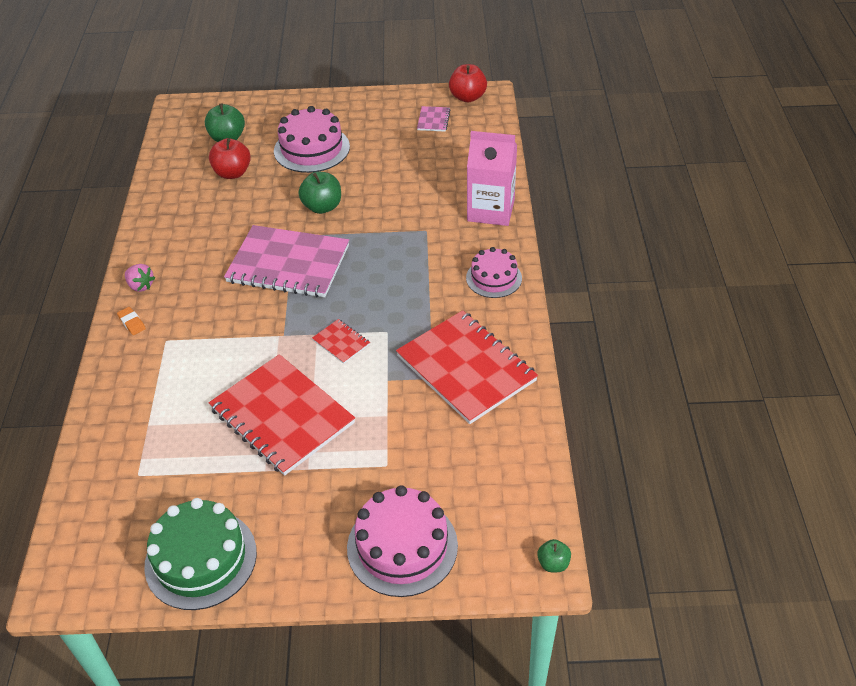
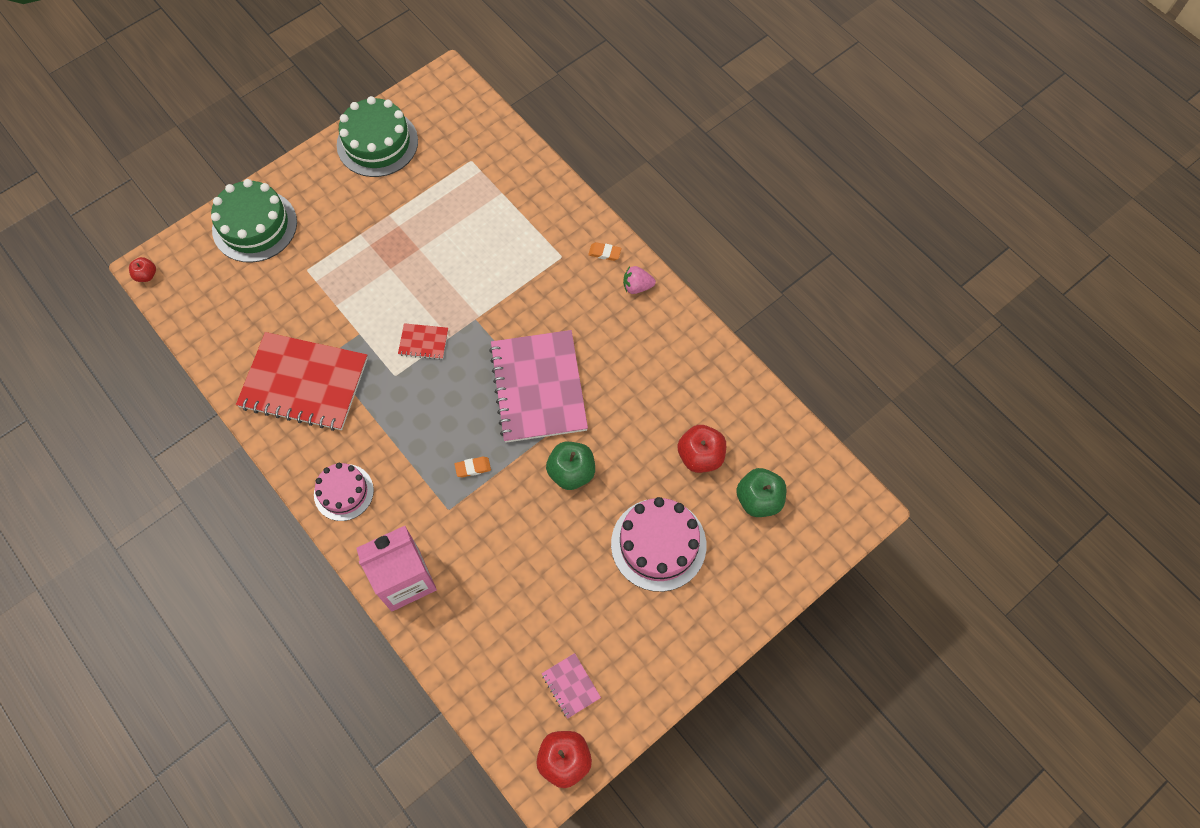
camera: 140 degrees right, 20 degrees up
(282, 416) = (413, 257): red notebook -> none
(288, 264) = (539, 387): pink notebook -> pink notebook turned 75 degrees counterclockwise
(386, 243) = (473, 468): none -> orange eraser
(402, 546) = (254, 226): pink cake -> green cake
(553, 563) = (146, 275): green apple -> red apple

